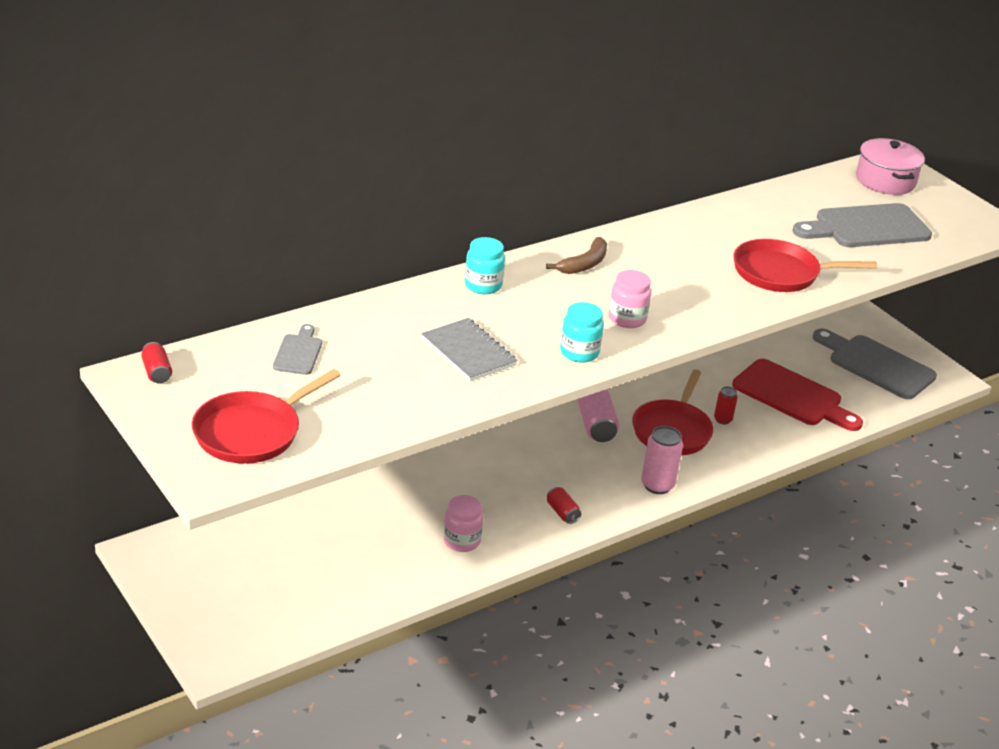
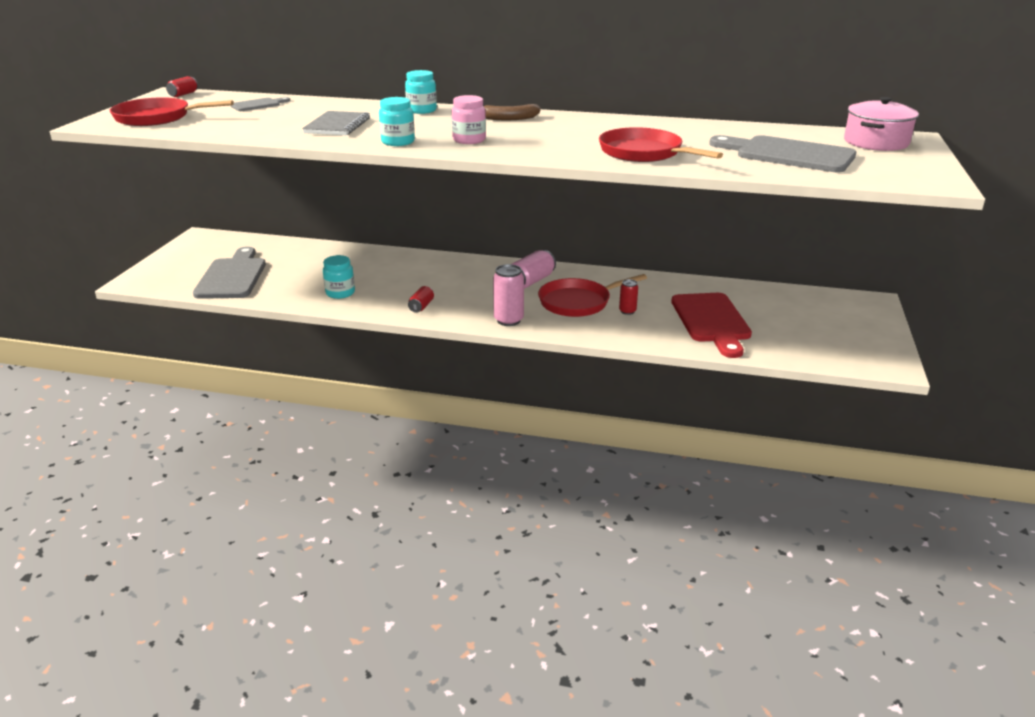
camera: 50 degrees right, 5 degrees down
(461, 541) = (340, 293): pink jar -> turquoise jar
(876, 365) = (828, 333): grey cutting board -> grey cutting board (232, 276)

